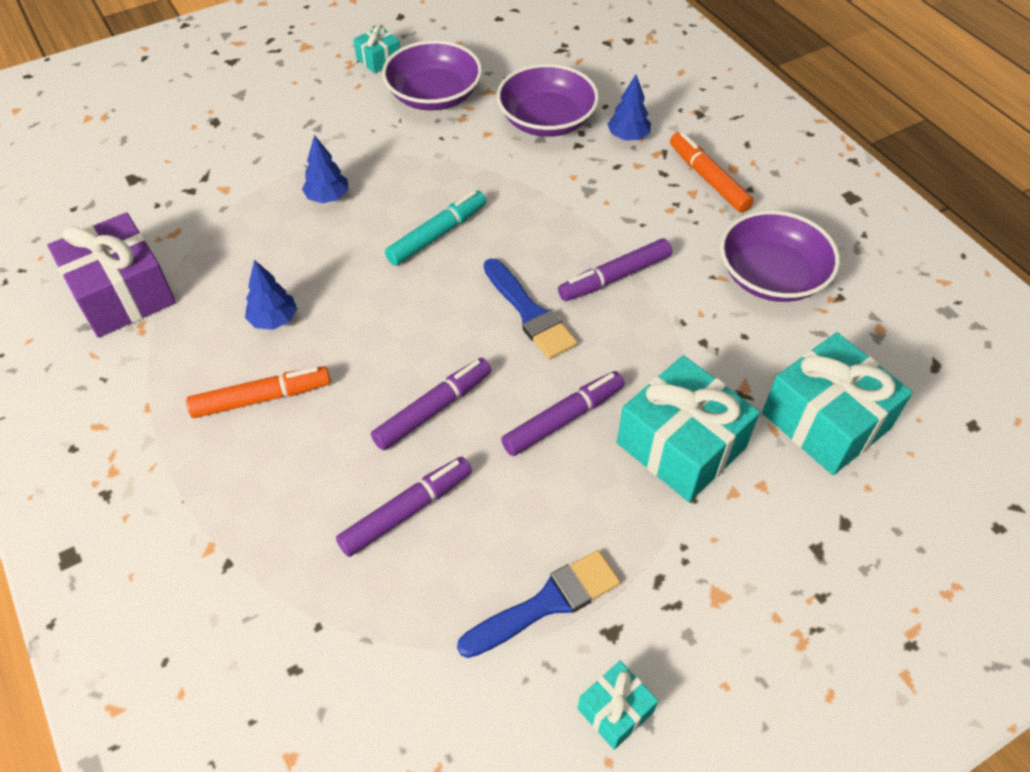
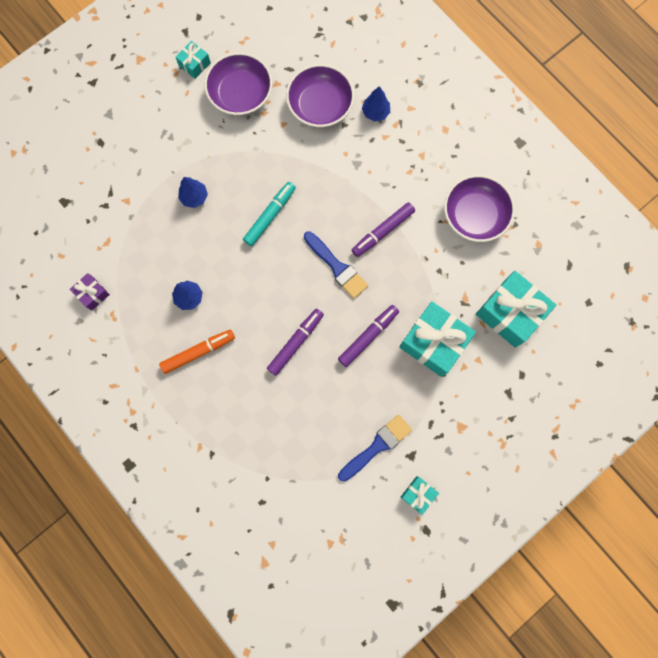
camera: 10 degrees left, 25 degrees up
(122, 294) = (92, 294): purple gift -> purple gift, size x0.49
(406, 511) = (296, 408): purple marker -> none
(708, 179) = (430, 141): orange marker -> none

